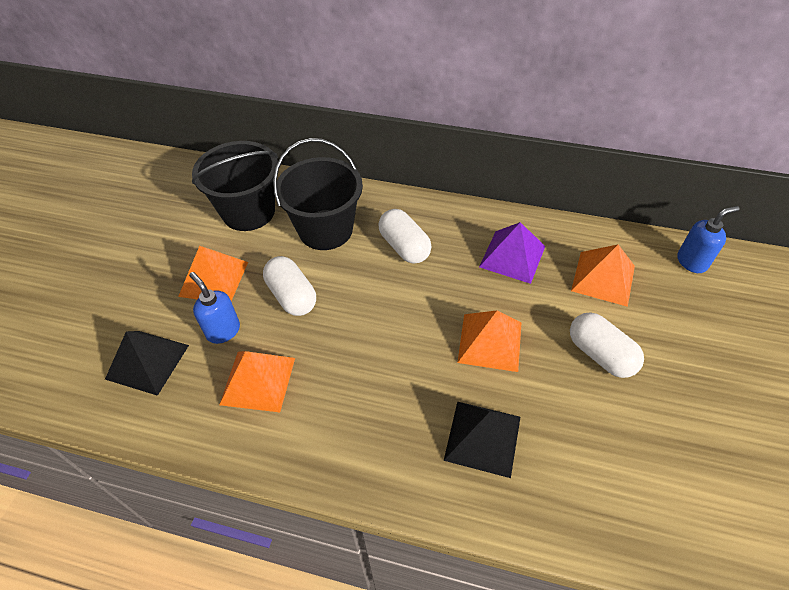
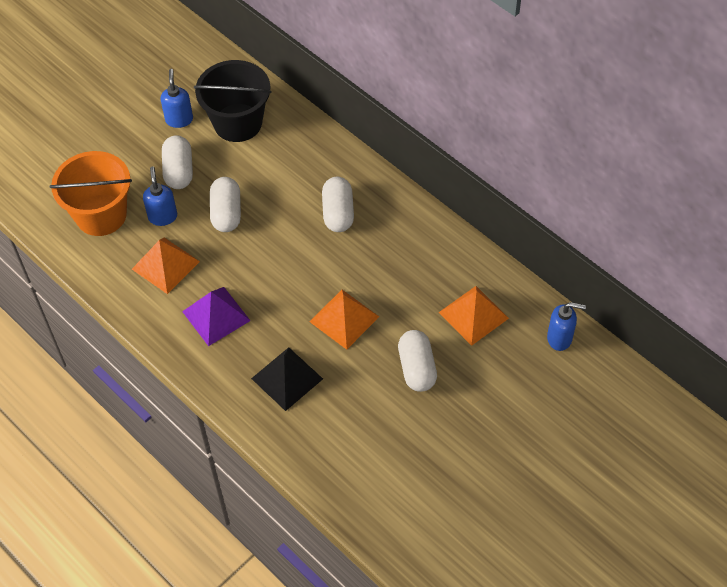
camera: 30 degrees right, 5 degrees up
(147, 362) = (101, 215): black pyramid -> orange bucket
(185, 232) = (179, 119): none -> blue soap dispenser
(214, 279) = (179, 171): orange pyramid -> white capsule
(325, 230) = (287, 168): black bucket -> none
(512, 256) = (417, 262): purple pyramid -> purple pyramid (216, 316)

